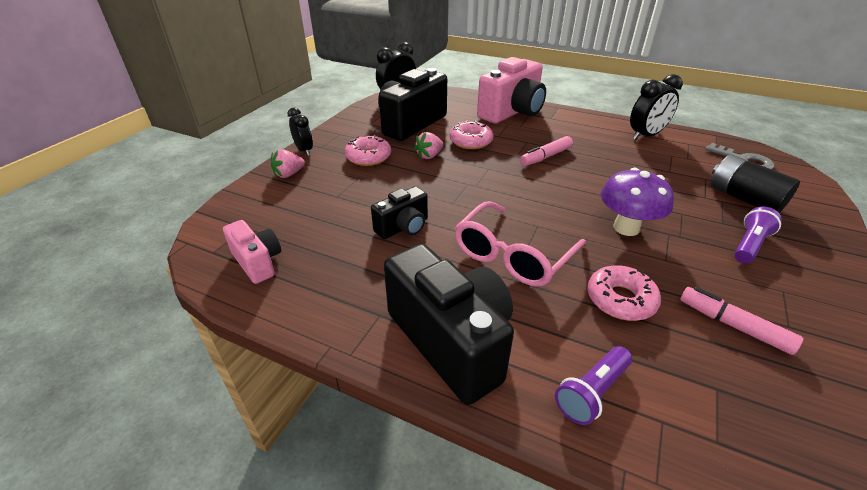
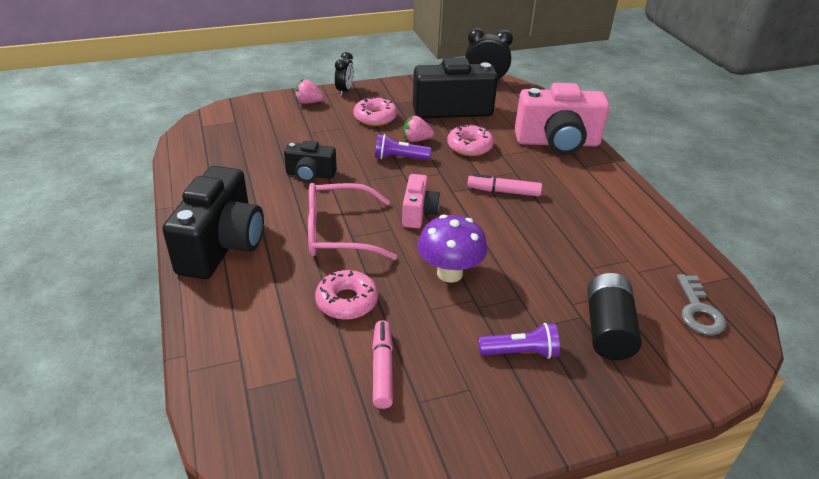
camera: 45 degrees right, 0 degrees up
(258, 262) = (210, 144): pink camera -> pink camera (418, 213)
(592, 392) = (236, 320): purple flashlight -> purple flashlight (399, 158)
(646, 136) = (644, 231): black clock -> none

